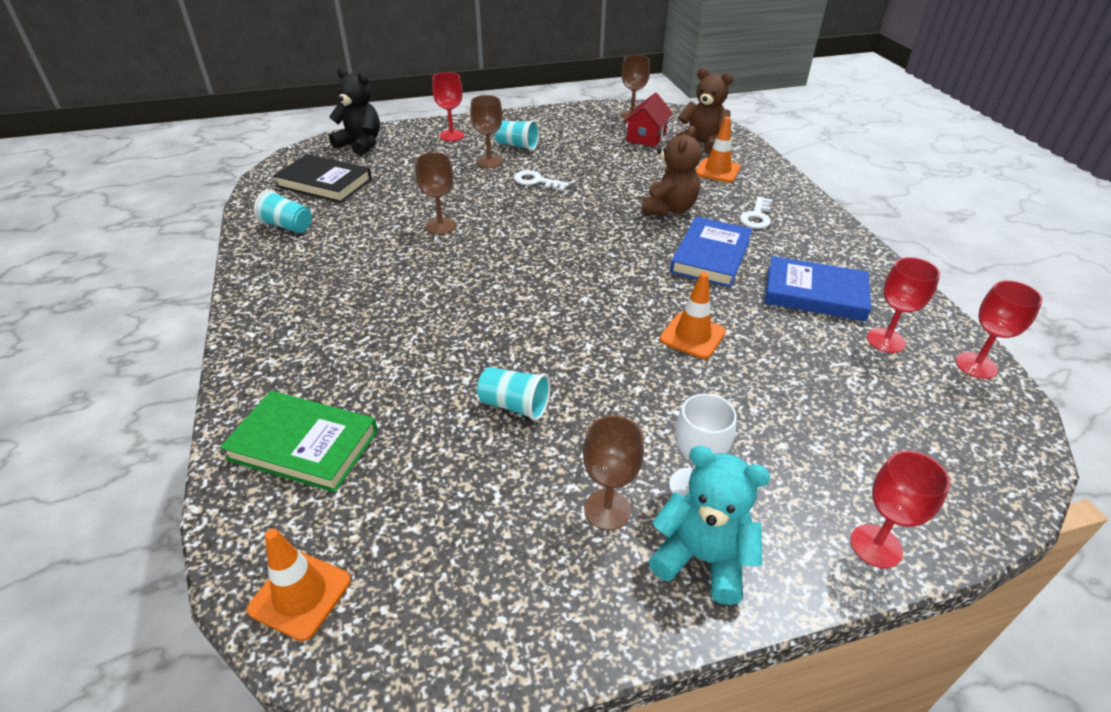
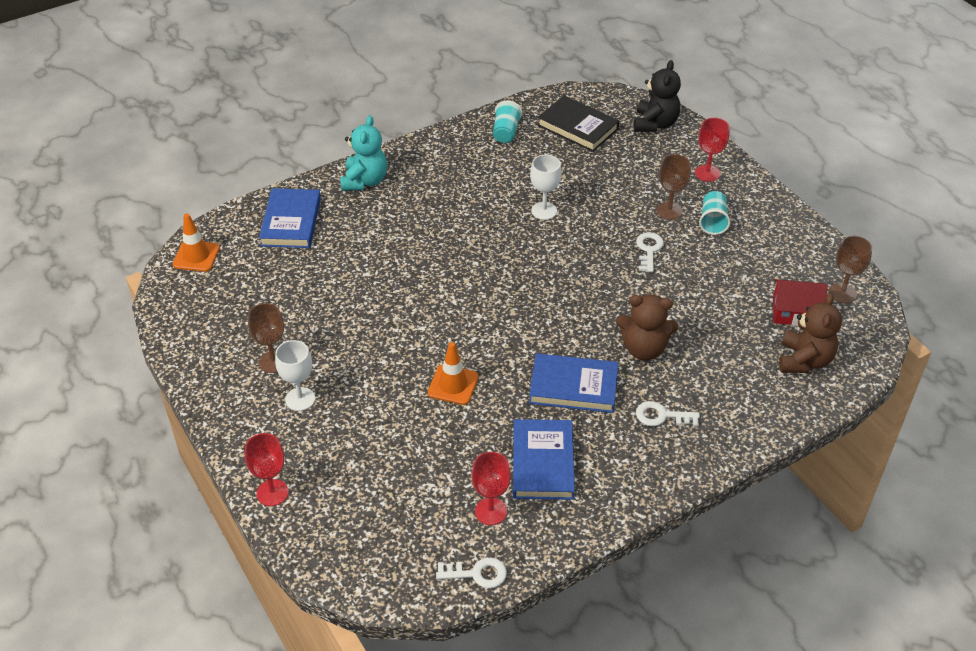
camera: 75 degrees right, 5 degrees up
(303, 445) = (291, 222): green book -> blue book
(324, 183) = (578, 127): black book -> black book turned 60 degrees counterclockwise
(440, 226) = (544, 211): brown goblet -> white goblet
(514, 405) = (348, 302): turquoise cup -> none
(702, 558) = (247, 409): turquoise teddy bear -> turquoise teddy bear (364, 181)
(717, 170) = (746, 379): orange traffic cone -> none
(976, 365) = (477, 573): red goblet -> white key

